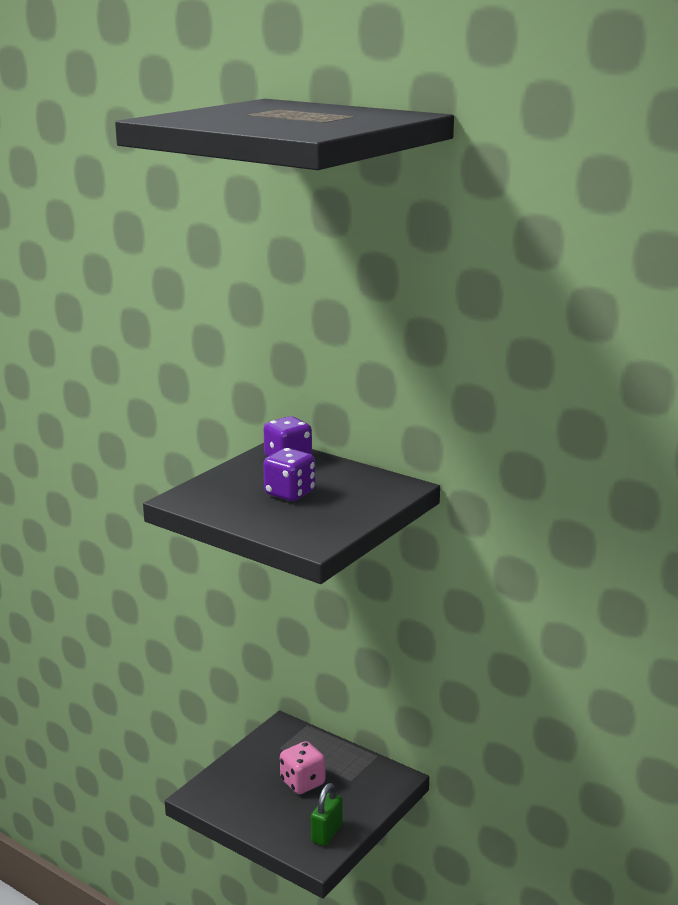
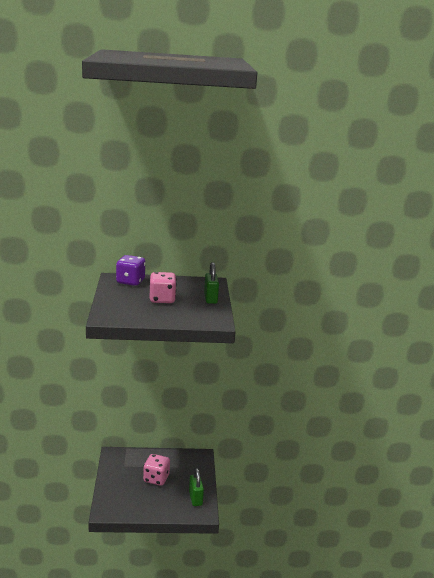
camera: 40 degrees left, 0 degrees up
(290, 493) = (162, 299): purple dice -> pink dice
(360, 509) = (210, 298): none -> green padlock

